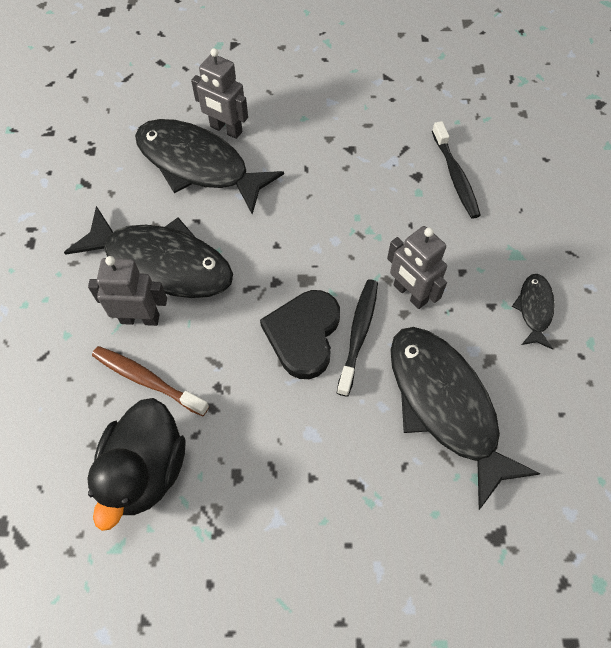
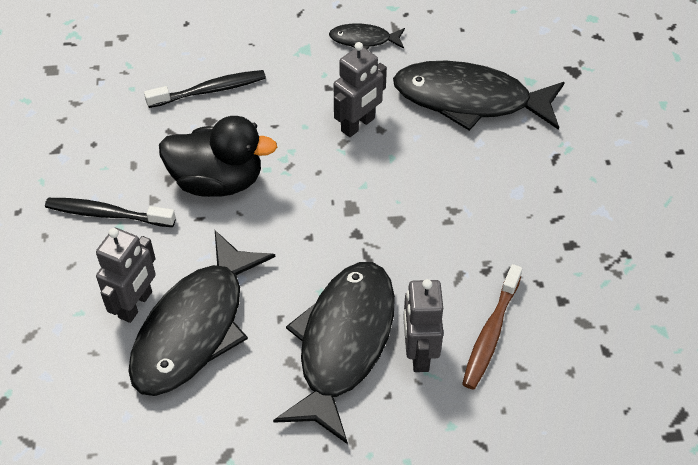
camera: 95 degrees left, 10 degrees down
(146, 470) = (584, 318): black duck -> black duck (217, 181)
(303, 335) = (416, 205): black heart -> none
(358, 334) = (408, 162): black toothbrush -> black toothbrush (107, 214)
(445, 405) = (470, 100): black fish -> black fish turned 45 degrees clockwise

